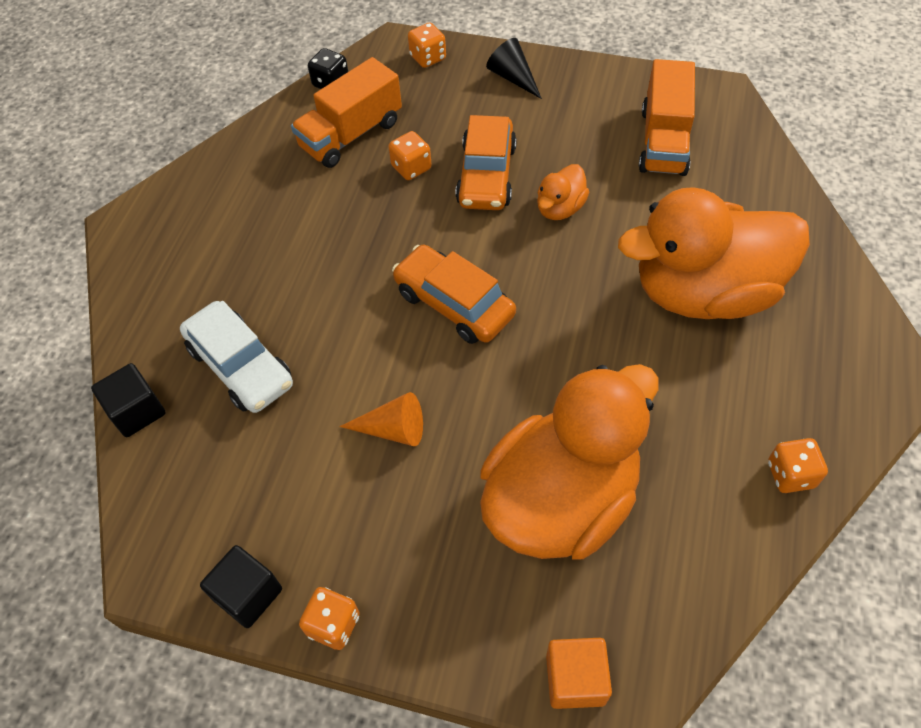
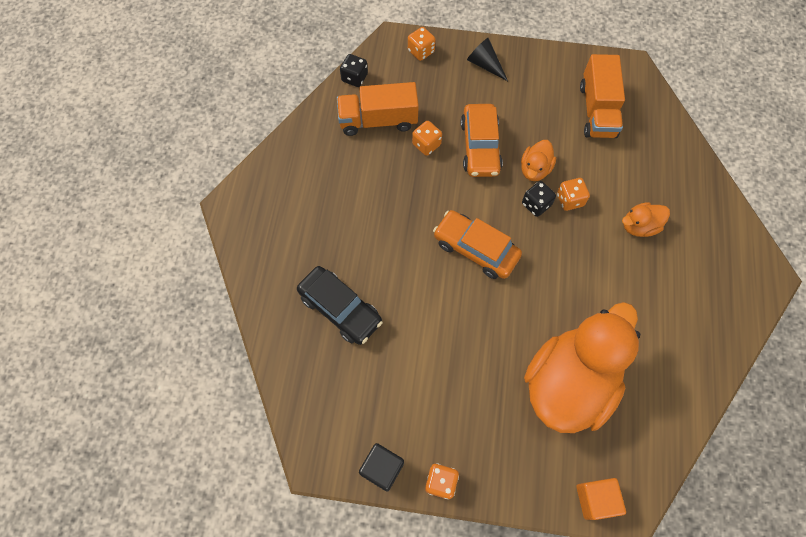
camera: 10 degrees left, 10 degrees up
(137, 411) = (277, 349): black cube -> none
(241, 366) = (340, 309): white car -> black car
(351, 134) = (378, 120): orange truck -> orange truck turned 45 degrees clockwise
(393, 429) = (452, 345): orange cone -> none
(554, 253) = (536, 204): none -> black dice
(704, 292) = (639, 226): orange duck -> orange duck, size x0.43
(790, 474) = (708, 351): orange dice -> orange dice (569, 200)

